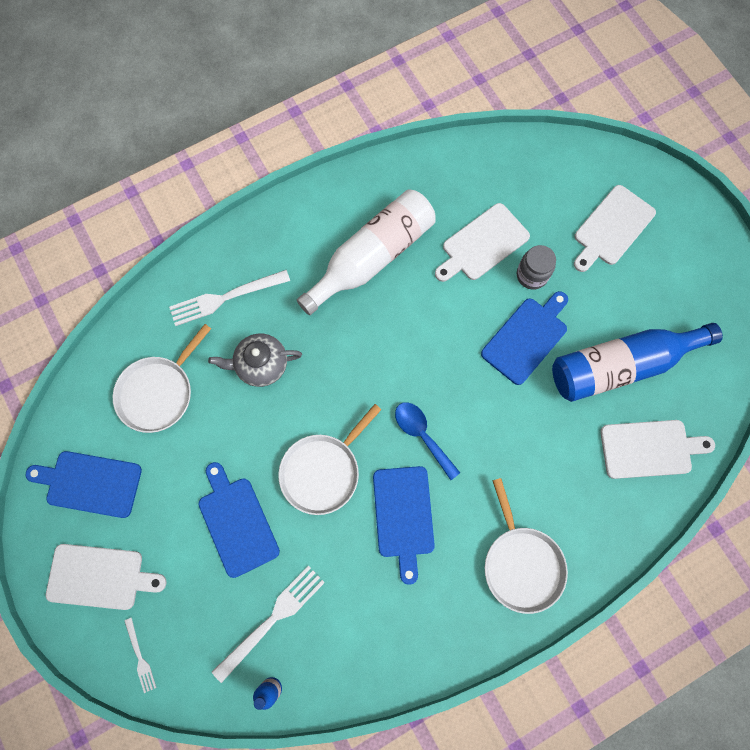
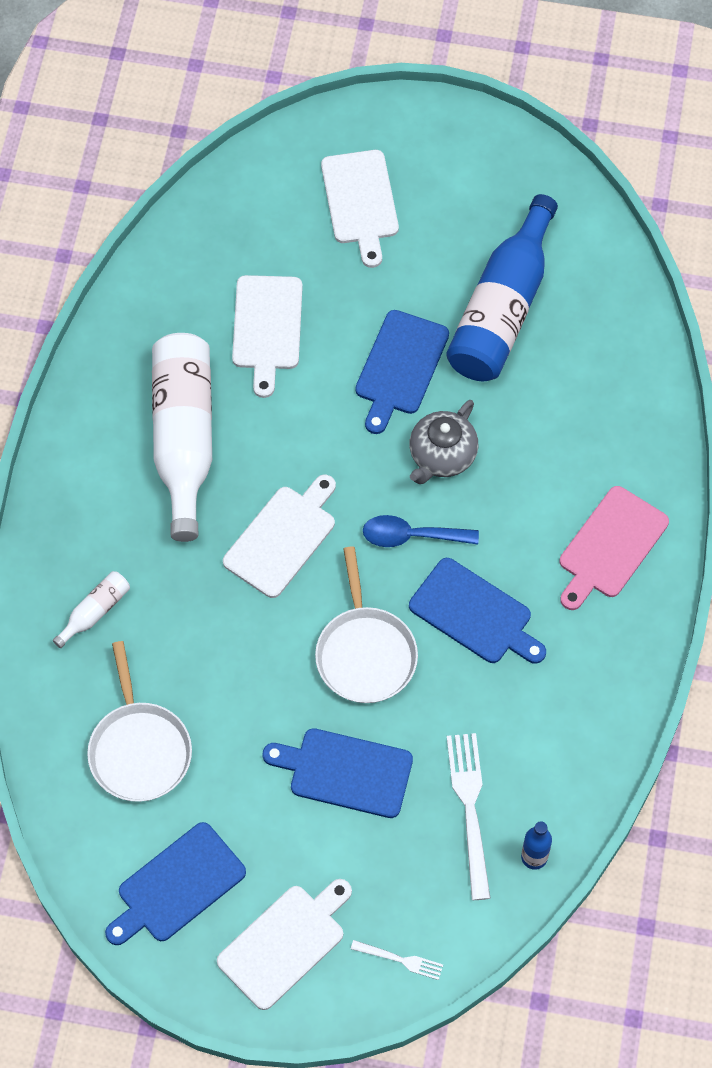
camera: 50 degrees left, 10 degrees down
(224, 298) = (95, 612): white fork -> white bottle
(261, 365) = (201, 629): grey teapot -> grey teapot (441, 456)
(521, 564) = (610, 546): white pan -> pink cutting board
(526, 338) = (400, 367): blue cutting board -> blue cutting board turned 150 degrees counterclockwise
(532, 275) = (341, 310): grey jar -> none
(649, 449) = (602, 351): white cutting board -> white cutting board (282, 538)

